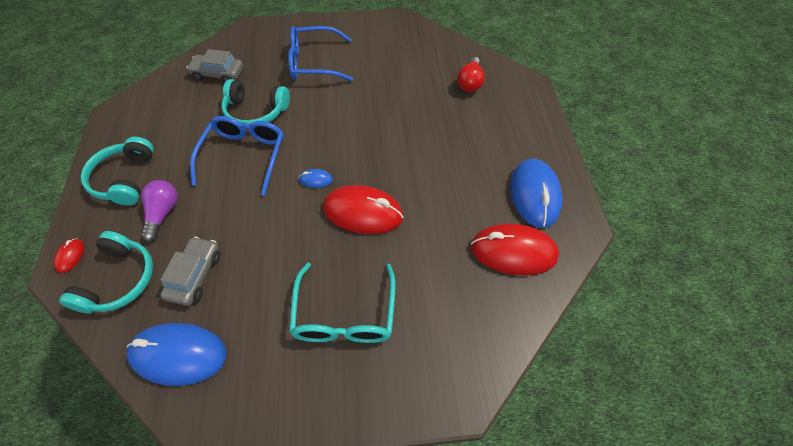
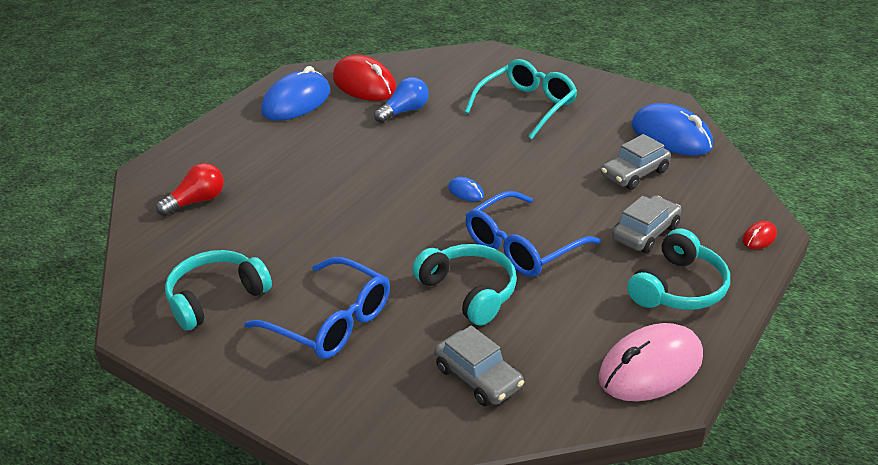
camera: 140 degrees left, 20 degrees down
(119, 280) = (710, 199): turquoise headphones -> turquoise headphones (216, 298)
(128, 120) = (650, 368): none -> pink mouse
(163, 213) = (645, 233): purple light bulb -> grey car
(363, 212) = (449, 151): red mouse -> none
(442, 237) = (404, 111): none -> blue light bulb

